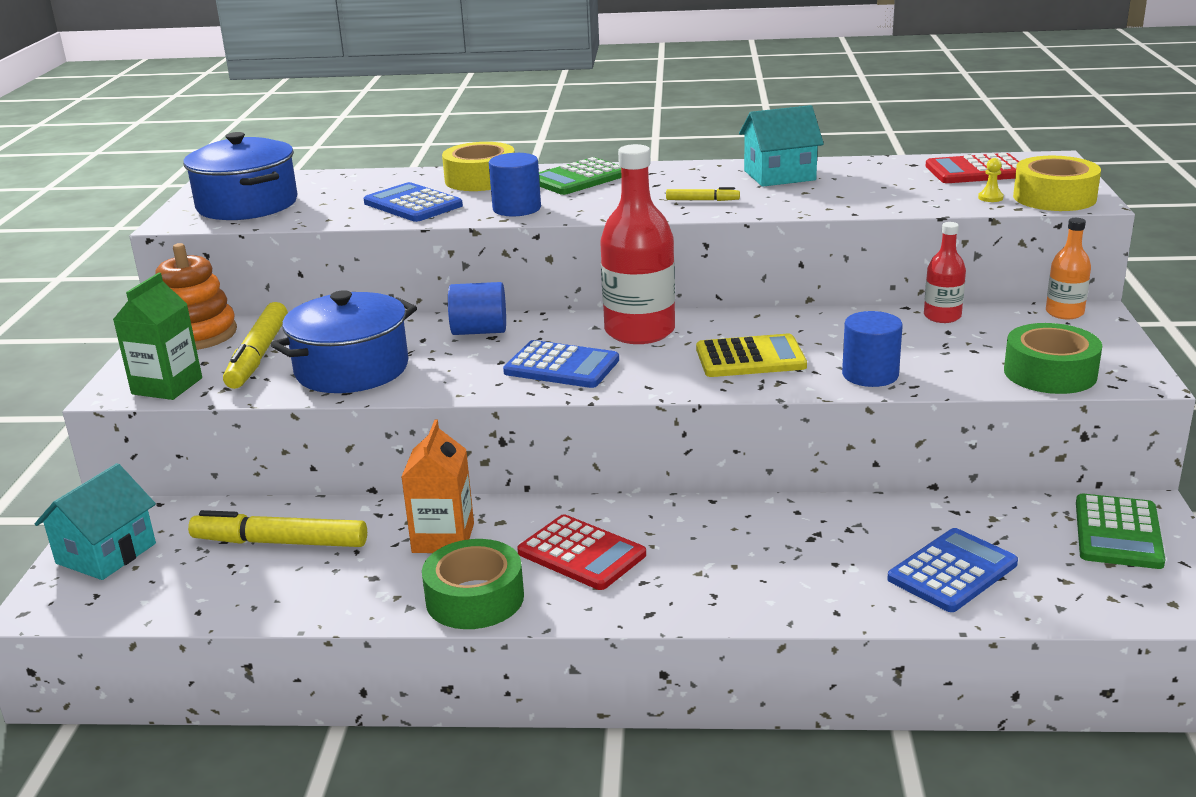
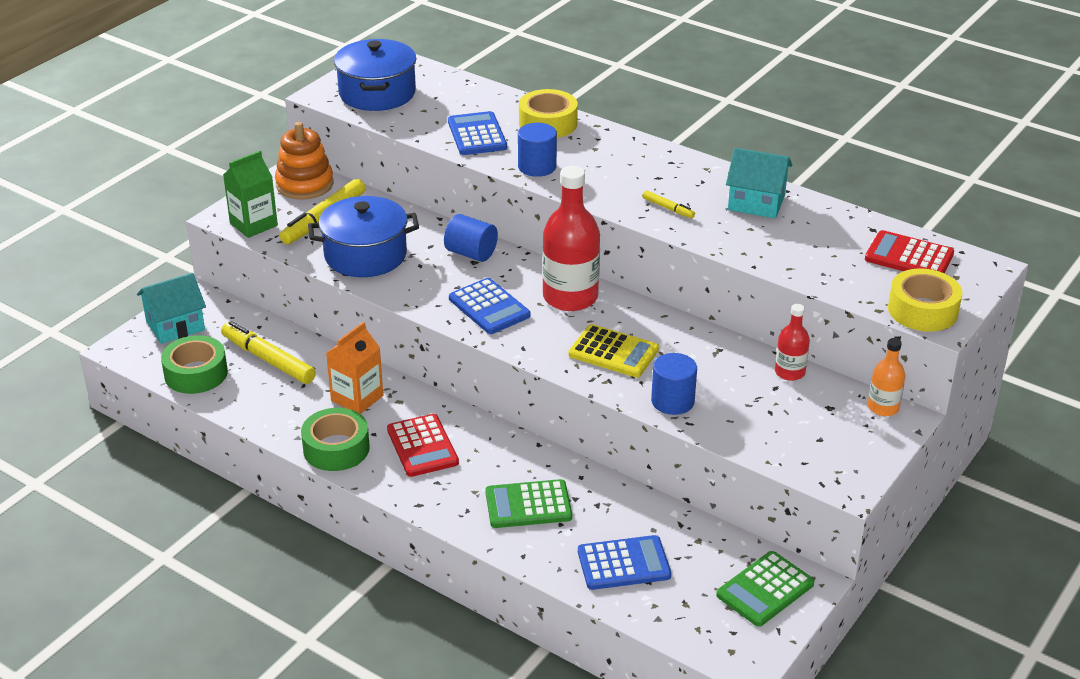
camera: 30 degrees right, 10 degrees up
(579, 178) = (614, 149): green calculator -> green calculator (528, 505)
(990, 198) = (874, 291): yellow pawn -> none
(1050, 373) = (794, 454): green tape -> green tape (196, 373)

